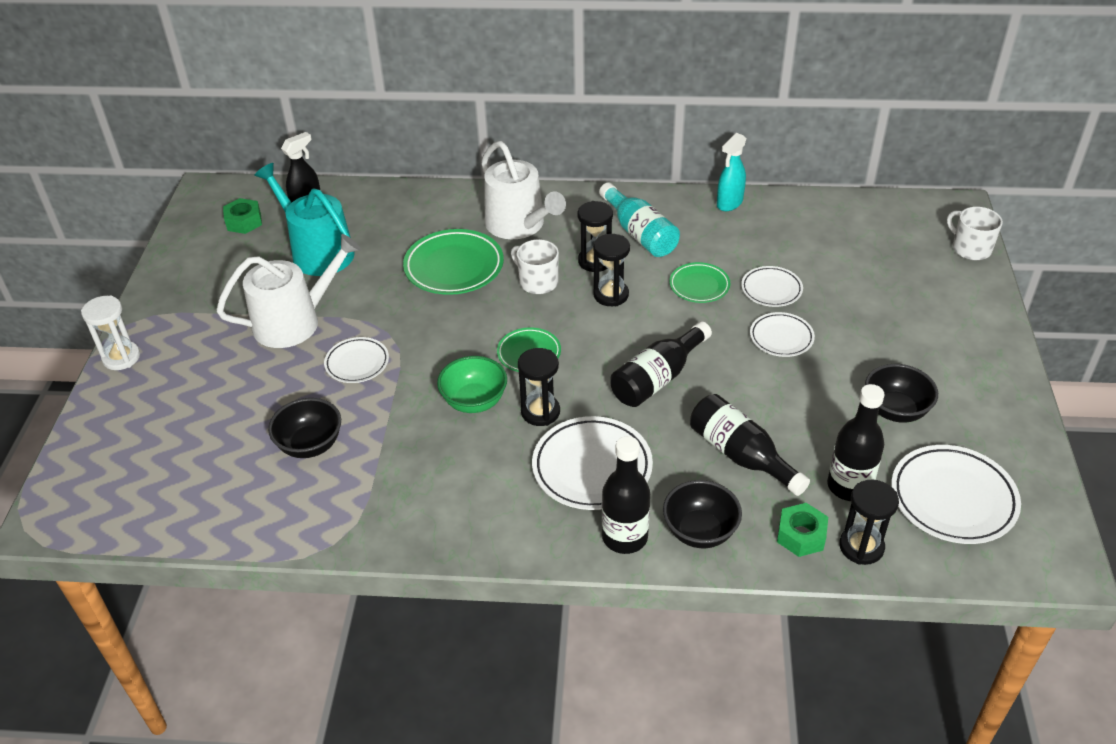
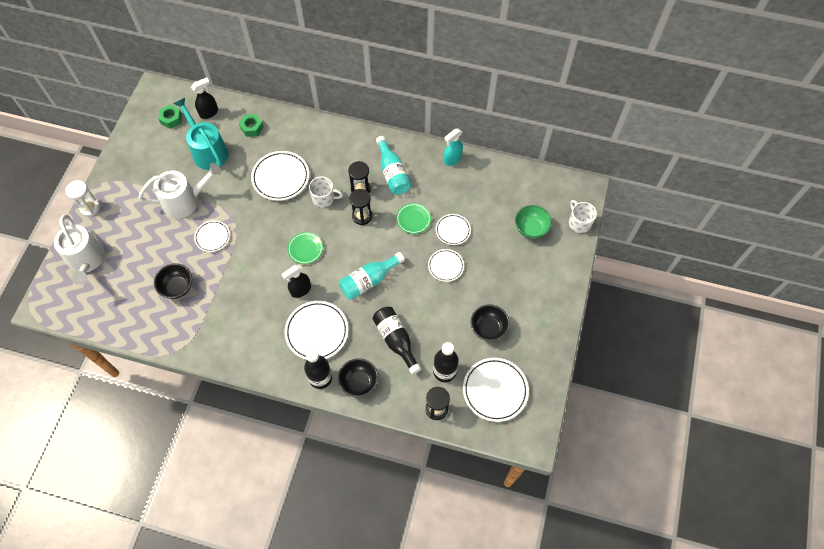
camera: 10 degrees right, 20 degrees up
(454, 267) = (281, 178): green plate -> white plate
(474, 401) = (268, 276): green bowl -> green bowl (531, 229)
(519, 225) = (326, 152): white watering can -> white watering can (87, 260)
(537, 282) = (324, 198): white mug -> white mug turned 135 degrees clockwise
(540, 412) = (300, 290): black hourglass -> black spray bottle
(658, 378) = (369, 280): black bottle -> turquoise bottle
(801, 535) = (408, 396): green nut -> green nut (252, 128)

